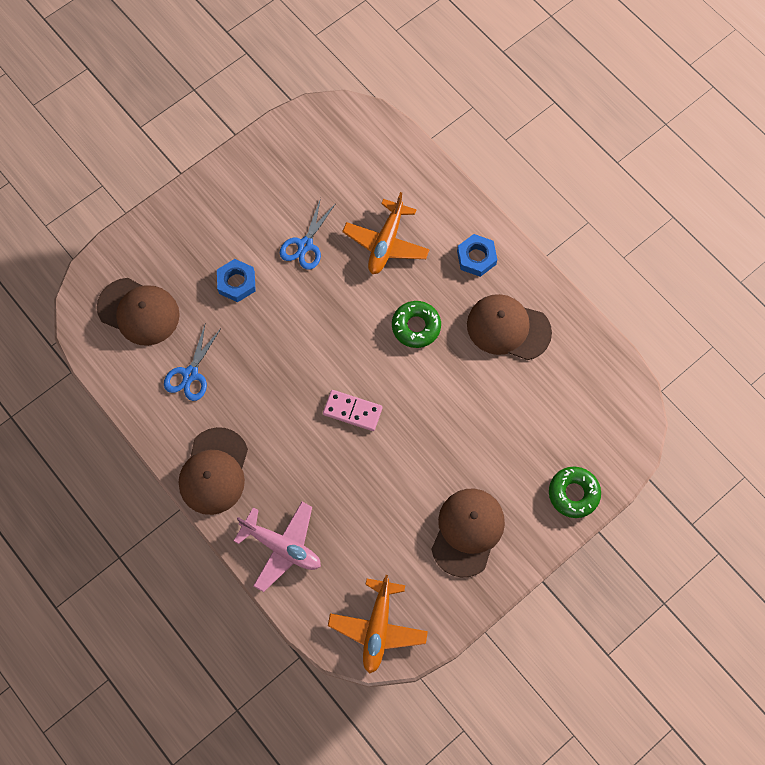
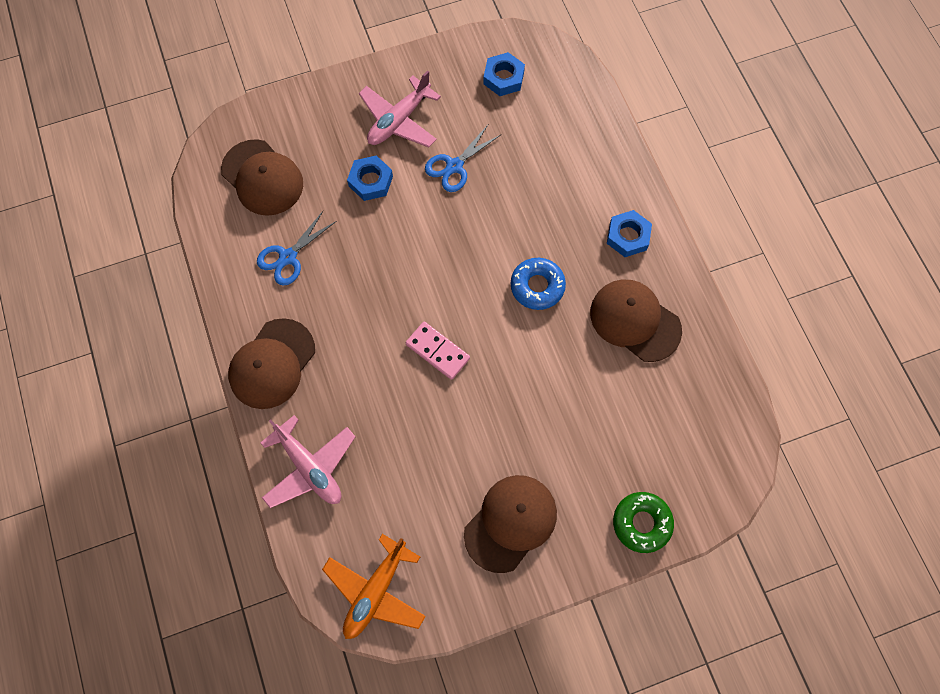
camera: 20 degrees right, 0 degrees up
(240, 220) = (399, 120): none -> pink plane
(318, 152) = (503, 78): none -> blue nut
(386, 243) = (538, 191): orange plane -> none
(416, 326) = (537, 286): green donut -> blue donut

